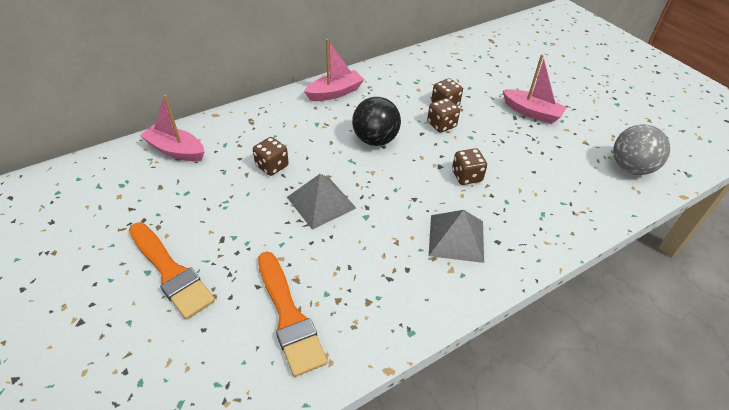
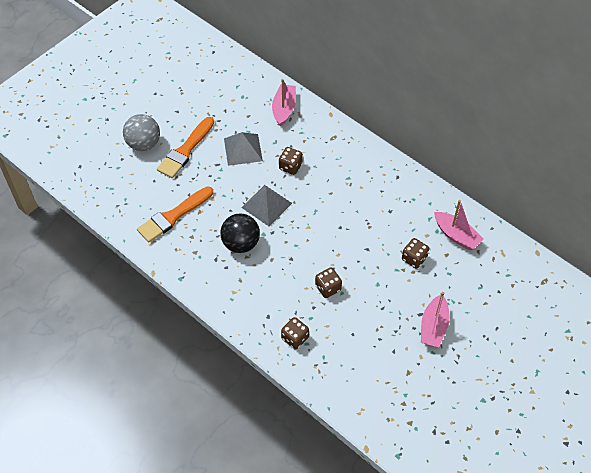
camera: 75 degrees right, 10 degrees up
(335, 93) = (393, 178): pink boat -> pink boat (456, 235)
(375, 140) = (345, 220): black ball -> black ball (241, 243)
(441, 125) = (384, 261): brown dice -> brown dice (295, 338)
(456, 238) = (262, 290): grey pyramid -> grey pyramid (243, 149)
(630, 168) = (387, 408): grey ball -> grey ball (144, 144)

